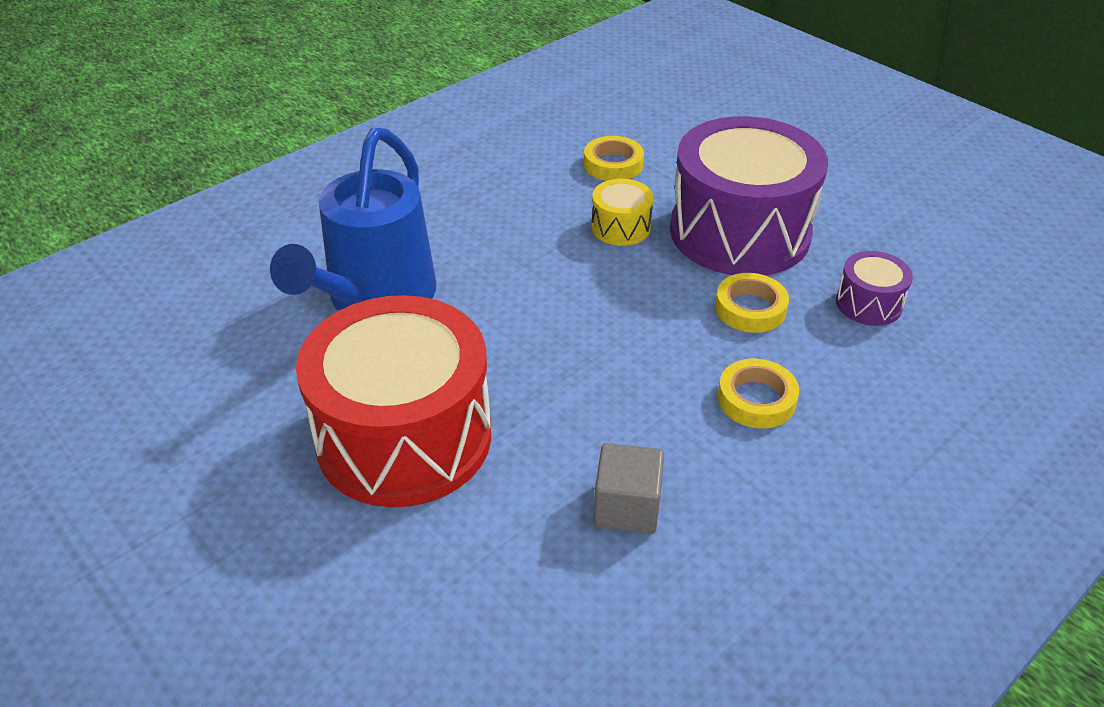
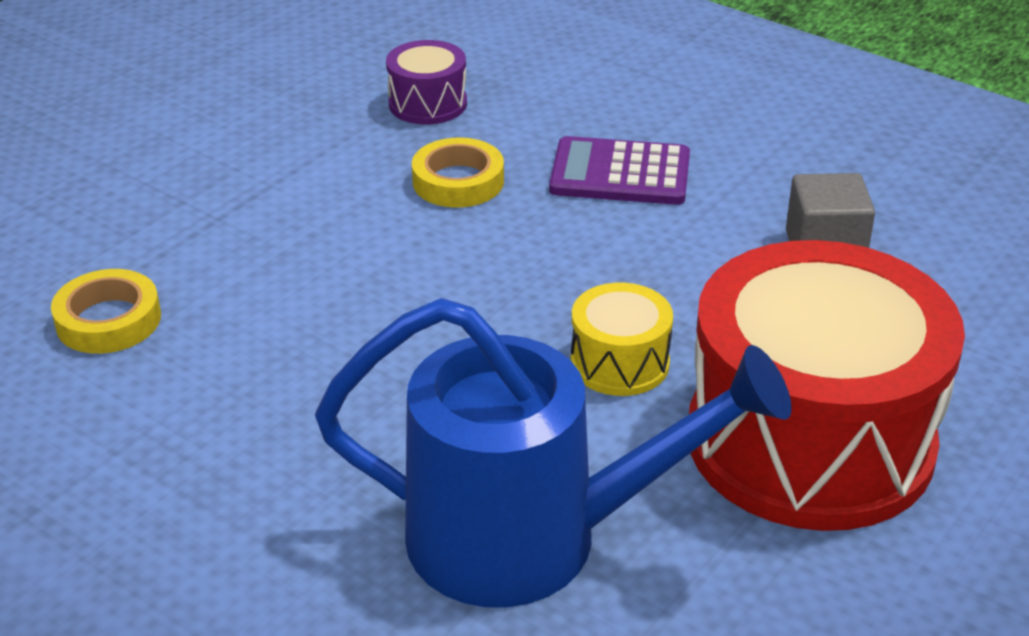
camera: 100 degrees left, 5 degrees down
(620, 227) = (291, 297): yellow drum -> yellow drum (619, 363)
(739, 232) = (292, 193): purple drum -> none
(756, 399) = (620, 173): yellow tape -> purple calculator

